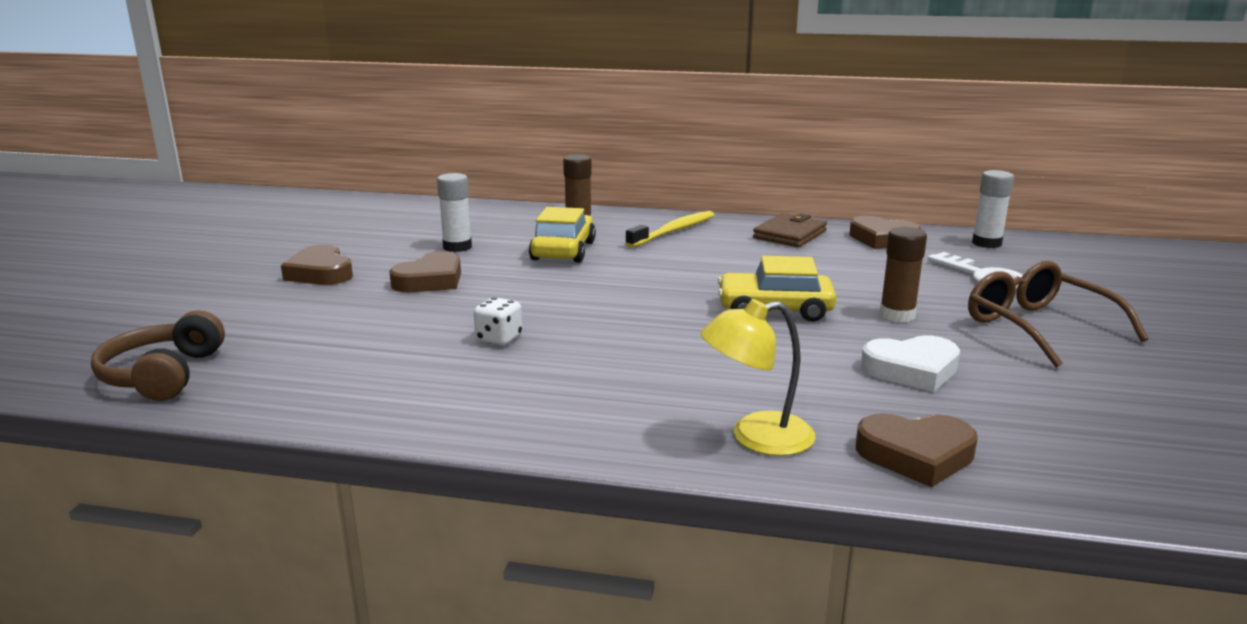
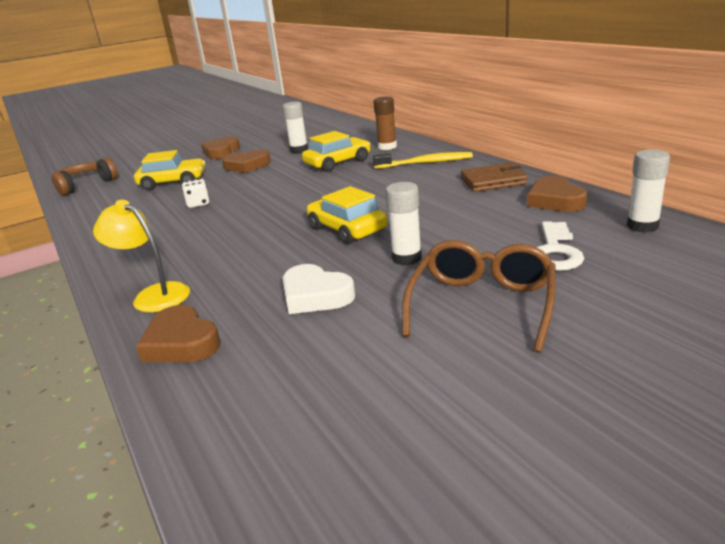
camera: 50 degrees right, 5 degrees up
(359, 326) = (173, 182): none -> yellow car
(897, 315) = (406, 258): brown glue stick -> white glue stick

